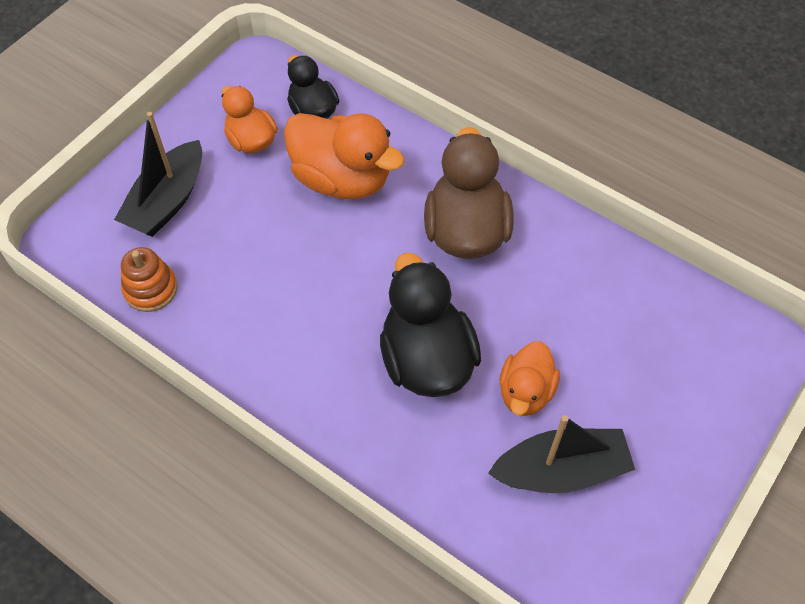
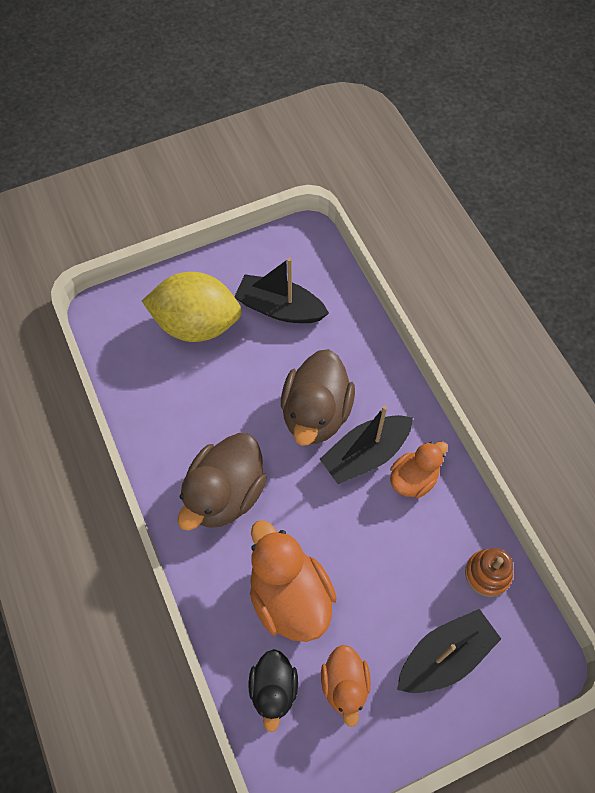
camera: 150 degrees left, 5 degrees up
(342, 343) = (365, 454): none -> black boat
(426, 359) = (316, 413): black duck -> brown duck
(525, 392) = (267, 361): orange duck -> orange duck (413, 479)
(643, 392) = (196, 324): none -> yellow lemon

